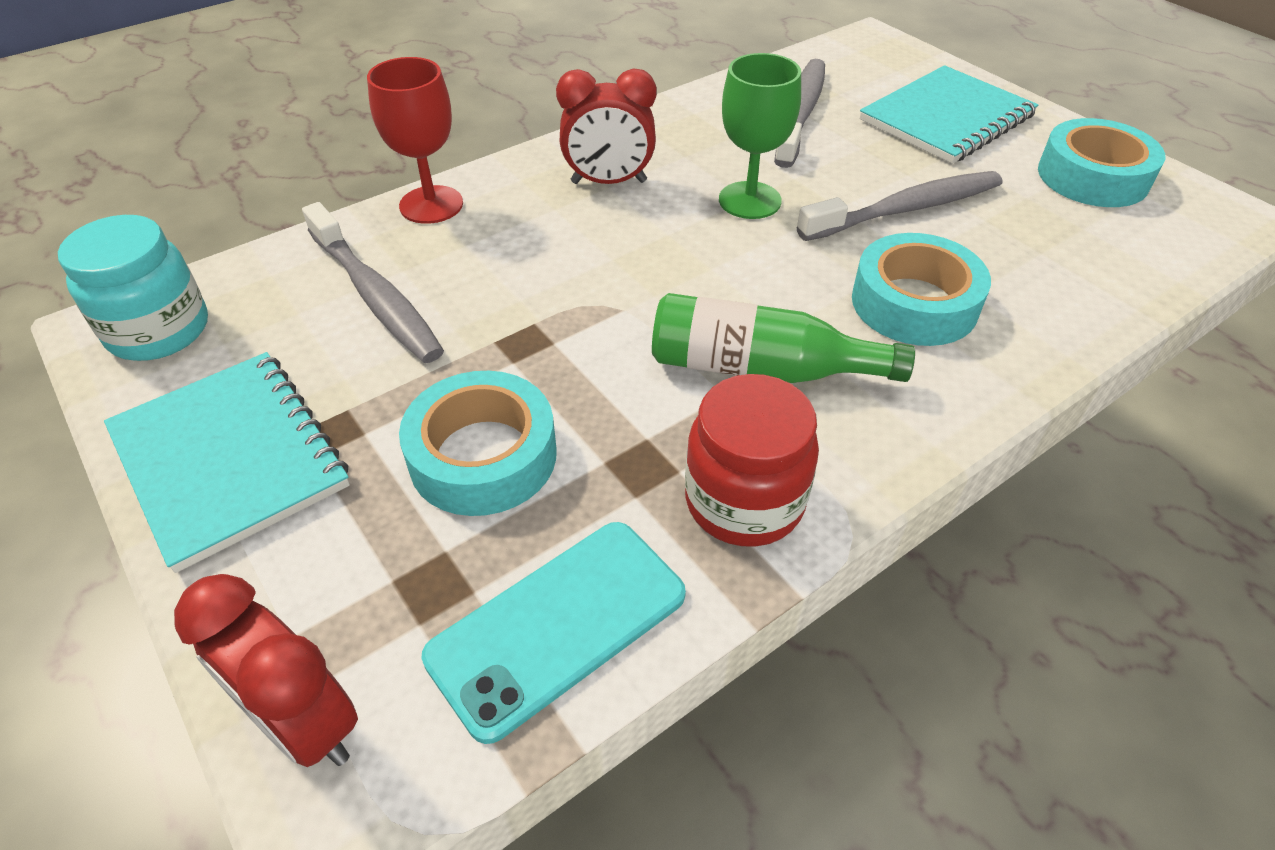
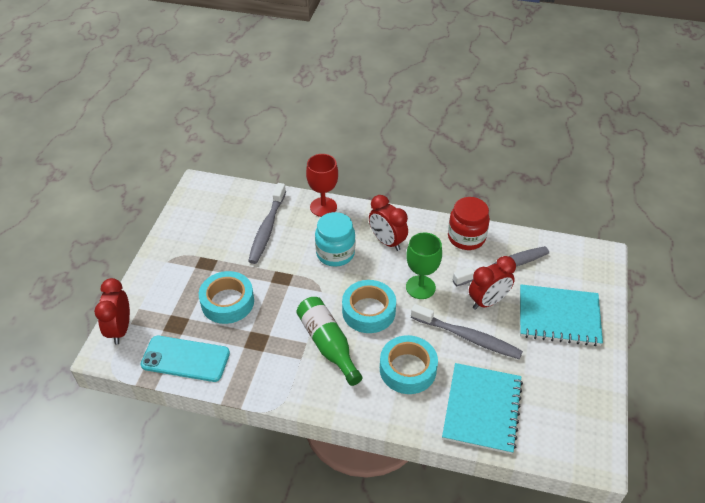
camera: 50 degrees right, 0 degrees up
(159, 331) = (207, 196): turquoise jar -> turquoise jar (335, 253)
(229, 459) = (179, 250): turquoise notebook -> turquoise notebook (482, 409)
(744, 501) = (264, 374): red jar -> red jar (466, 237)
(853, 157) = (488, 301): none -> red clock
(1092, 177) = (569, 390): turquoise tape -> turquoise tape (368, 311)

